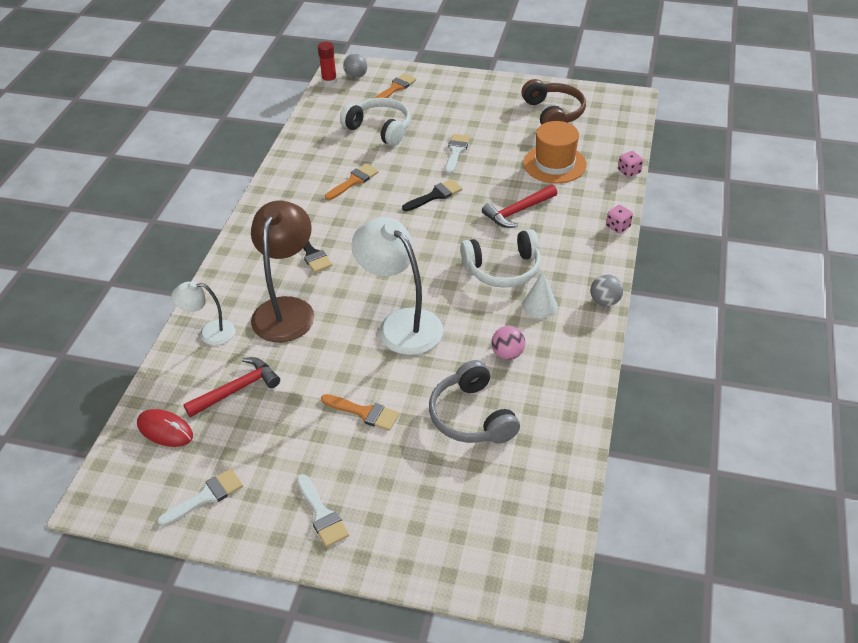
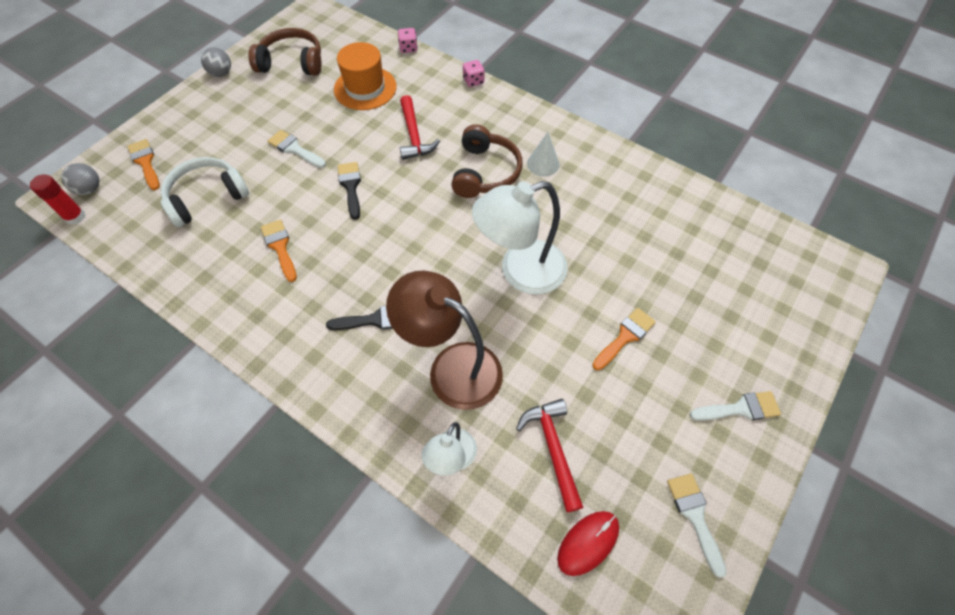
camera: 70 degrees left, 15 degrees up
(471, 416) = (656, 255): grey headphones -> none
(503, 269) = (485, 172): white headphones -> brown headphones
(507, 354) = (592, 206): pink ball -> none
(605, 301) = (558, 122): grey ball -> grey ball (221, 73)

